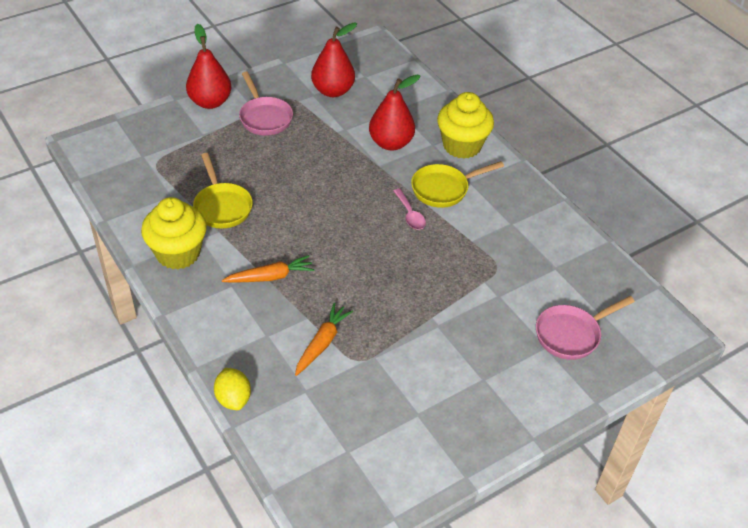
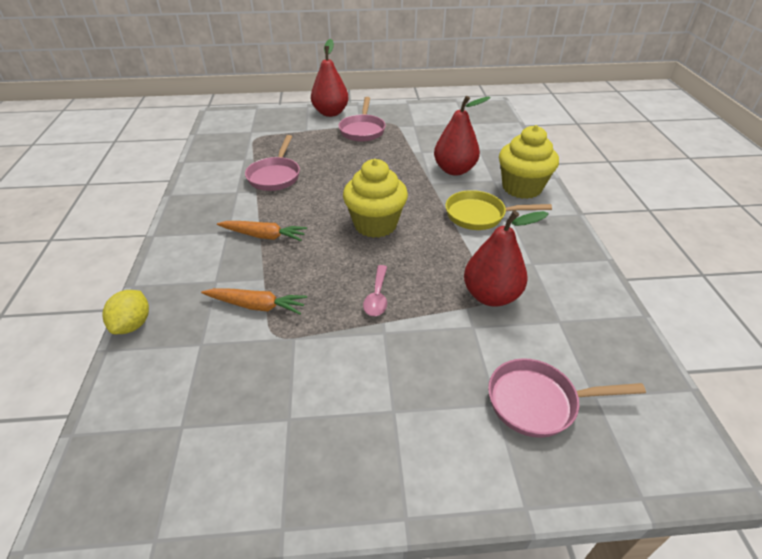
camera: 30 degrees right, 5 degrees down
(178, 253) = (210, 197): yellow cupcake -> yellow cupcake (375, 224)
(222, 206) = (275, 176): yellow pan -> pink pan
(322, 343) = (257, 306): orange carrot -> orange carrot turned 45 degrees clockwise
(333, 91) = (432, 126): red pear -> red pear (491, 296)
(410, 214) = (431, 226): pink spoon -> pink spoon (377, 296)

